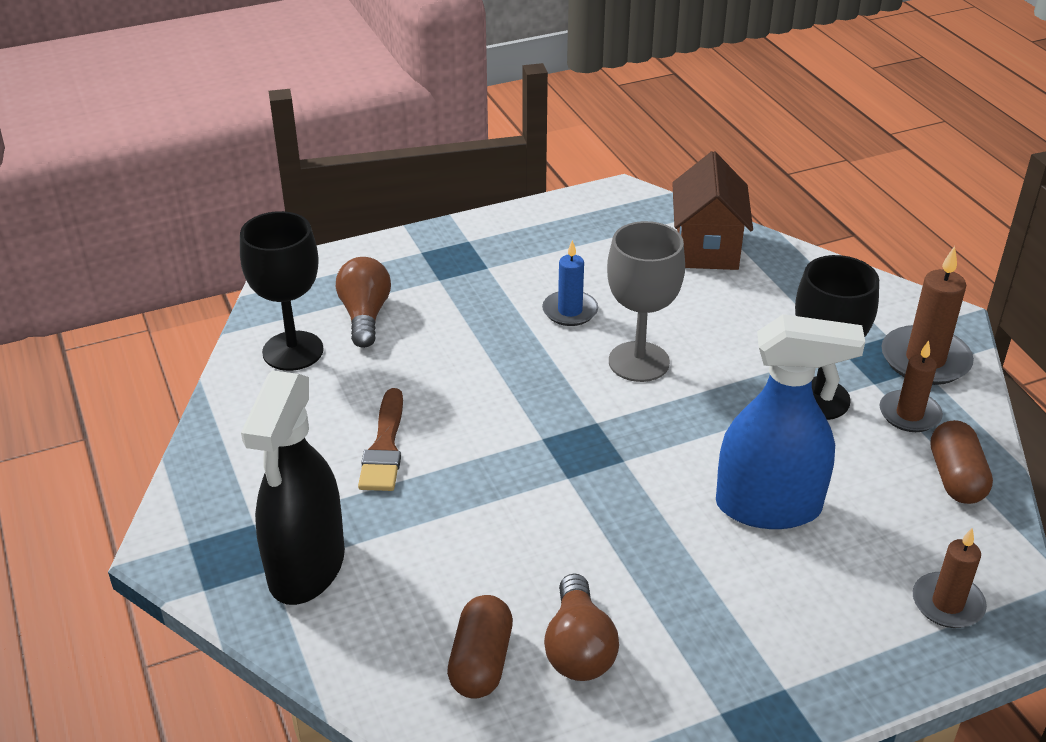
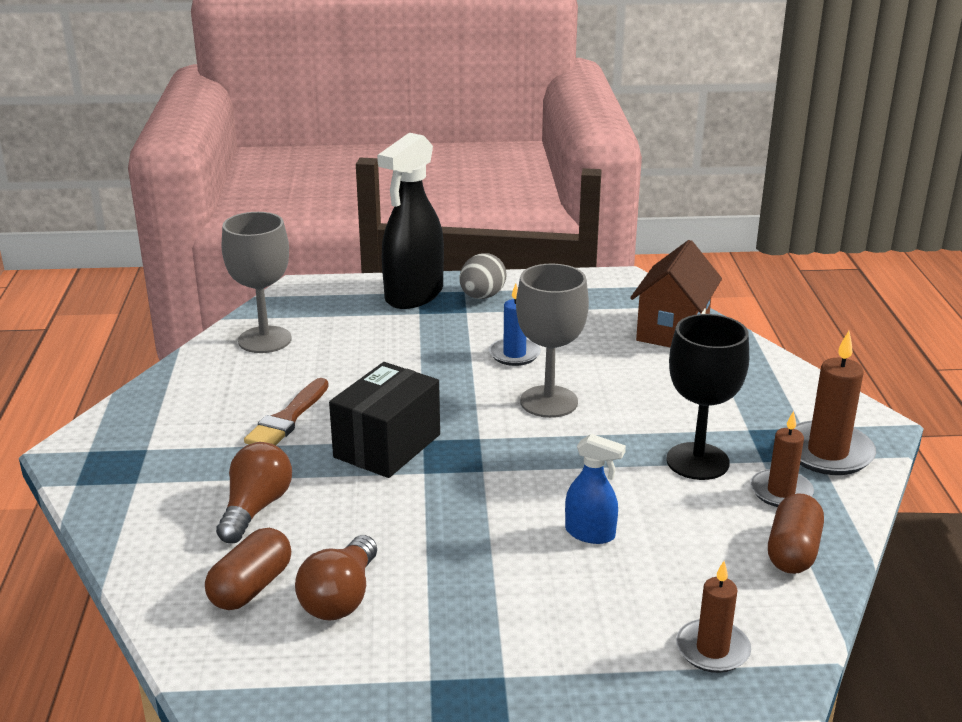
camera: 20 degrees right, 10 degrees down
(293, 351) = (265, 340): black goblet -> grey goblet
(306, 567) = (163, 487): black spray bottle -> black spray bottle (414, 295)
(365, 316) = (340, 327): brown light bulb -> brown light bulb (256, 508)
(492, 245) = (482, 297): none -> grey egg
(511, 455) = (387, 446): none -> black box
(769, 507) = (590, 533): blue spray bottle -> blue spray bottle, size x0.50

